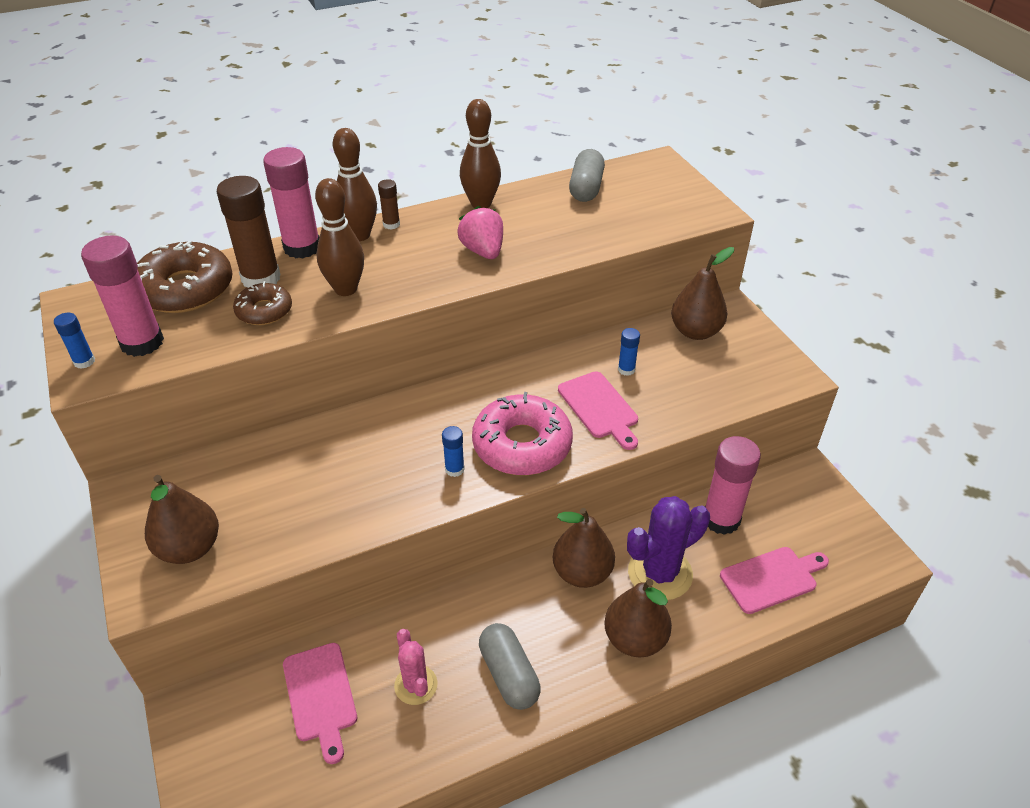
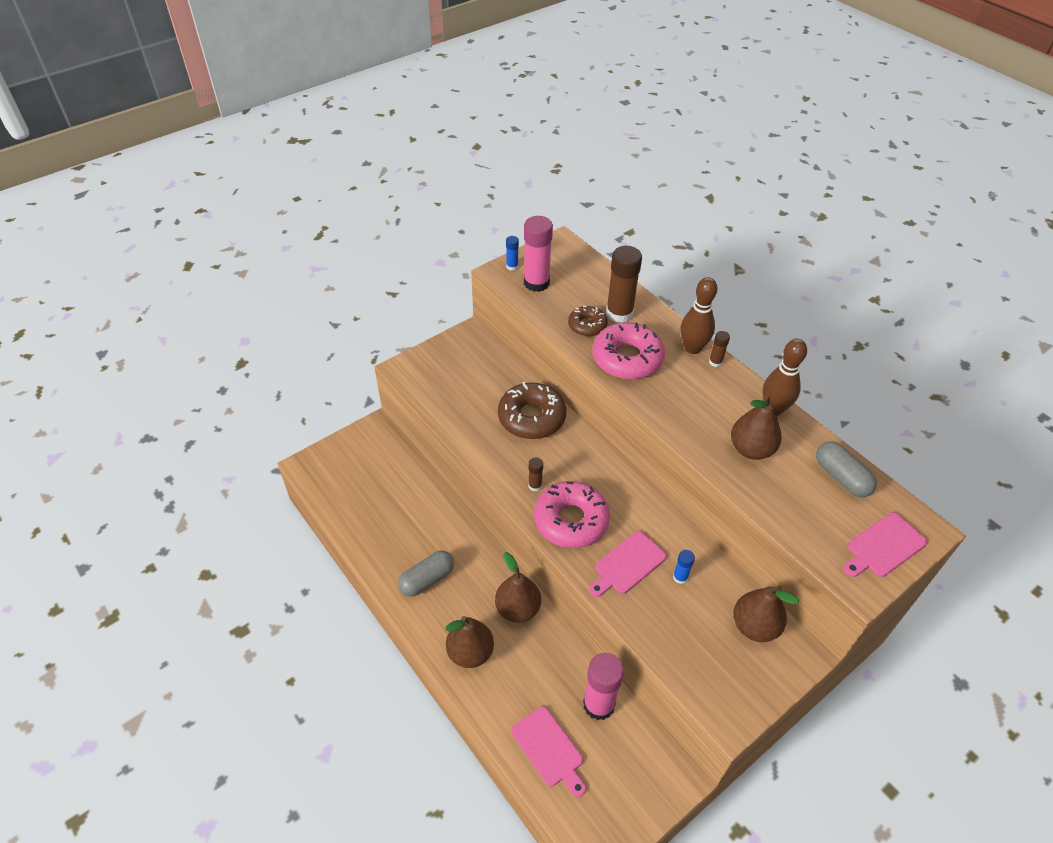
camera: 75 degrees right, 5 degrees up
(185, 289) = (592, 283): brown donut -> brown donut (531, 417)
(190, 548) = (437, 375): brown pear -> brown pear (751, 449)
(302, 247) = (662, 322): pink glue stick -> none
(320, 696) = (394, 485): pink cutting board -> pink cutting board (883, 546)
(345, 289) = (627, 358): brown bowling pin -> pink donut
(416, 685) = (410, 530): pink cactus -> none
(454, 469) = (535, 485): blue glue stick -> brown glue stick
(483, 251) = (709, 424): pink strawberry -> none
(586, 188) = (841, 477): grey capsule -> grey capsule turned 60 degrees clockwise
(660, 573) = (531, 663): purple cactus -> none

